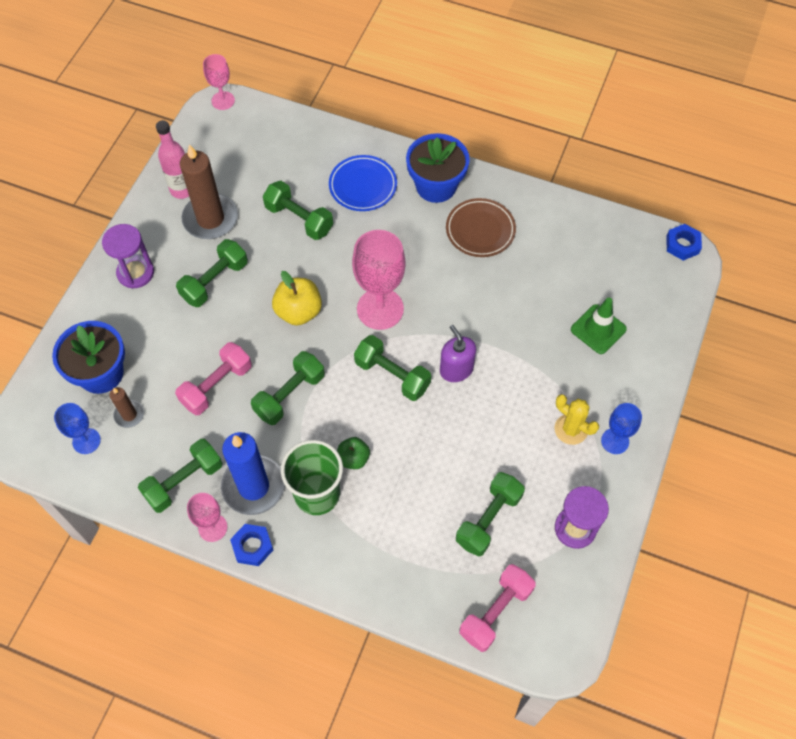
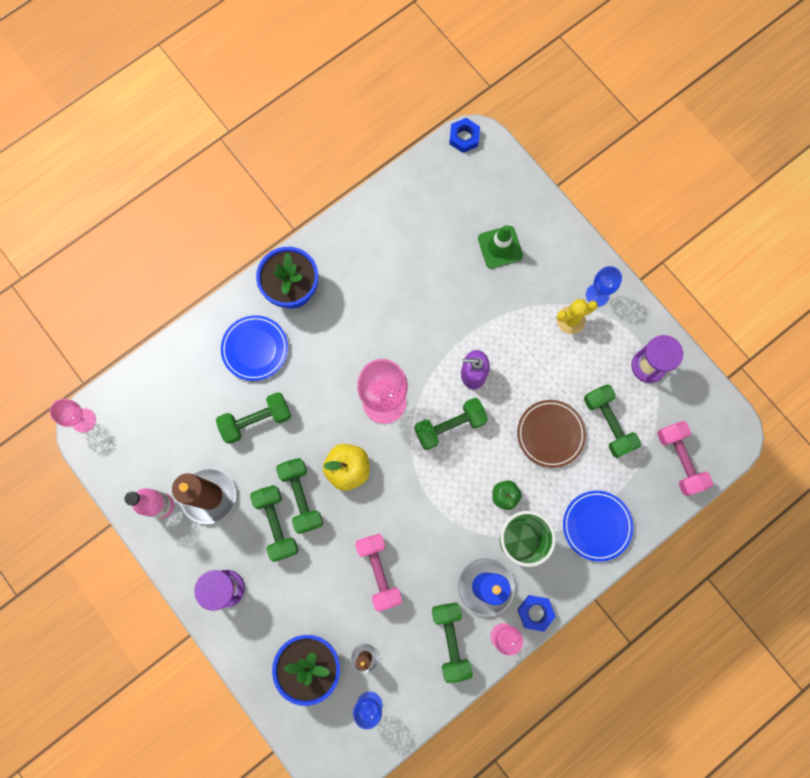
camera: 60 degrees left, 15 degrees up
(289, 395) = (421, 516): green dumbbell -> green dumbbell (301, 497)
(375, 561) = (596, 526): none -> blue plate
(480, 230) = (358, 280): brown plate -> brown plate (550, 434)

